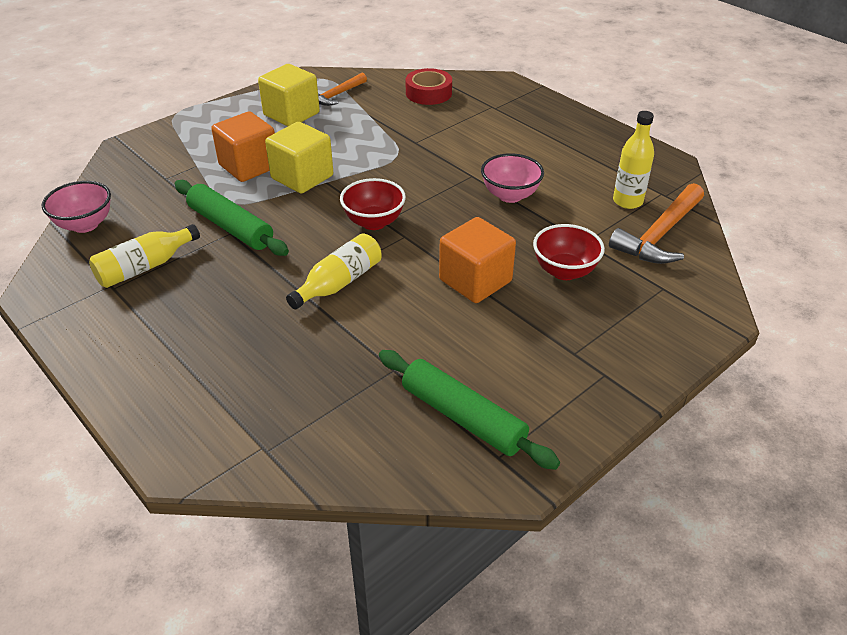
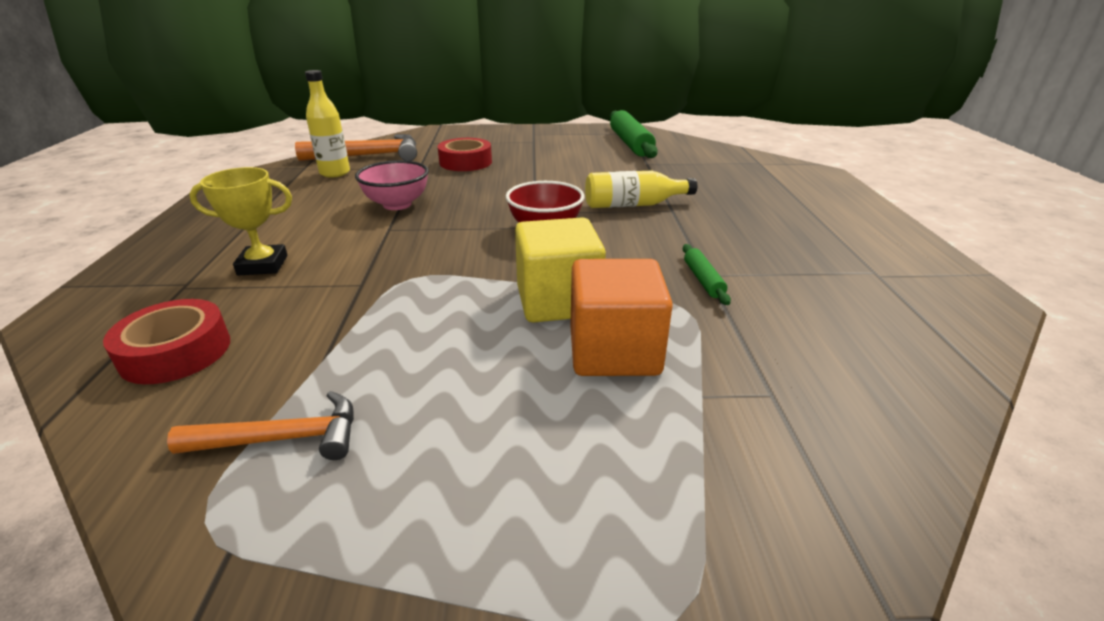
camera: 140 degrees left, 10 degrees down
(85, 225) = (933, 365): pink bowl -> none
(145, 267) = (831, 278): yellow bottle -> none
(230, 227) = (703, 280): green rolling pin -> green rolling pin, size x0.49
(291, 114) = (426, 433): yellow cube -> none
(475, 281) = (530, 176): orange cube -> none
(484, 128) = (263, 265): none -> yellow trophy
(564, 271) = (465, 162): red bowl -> red tape

